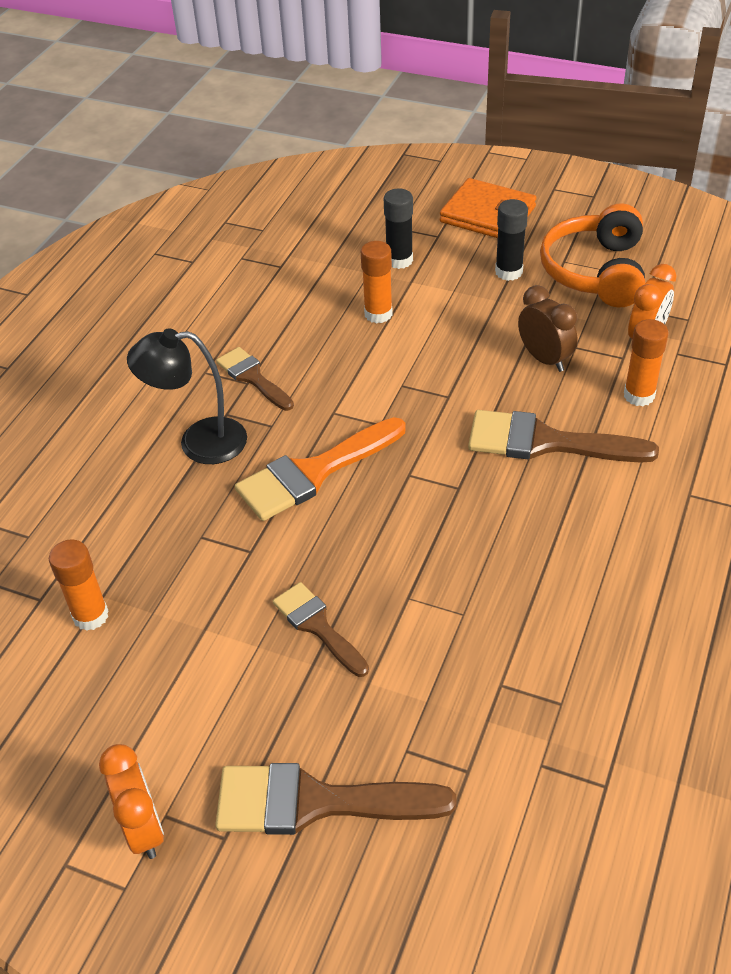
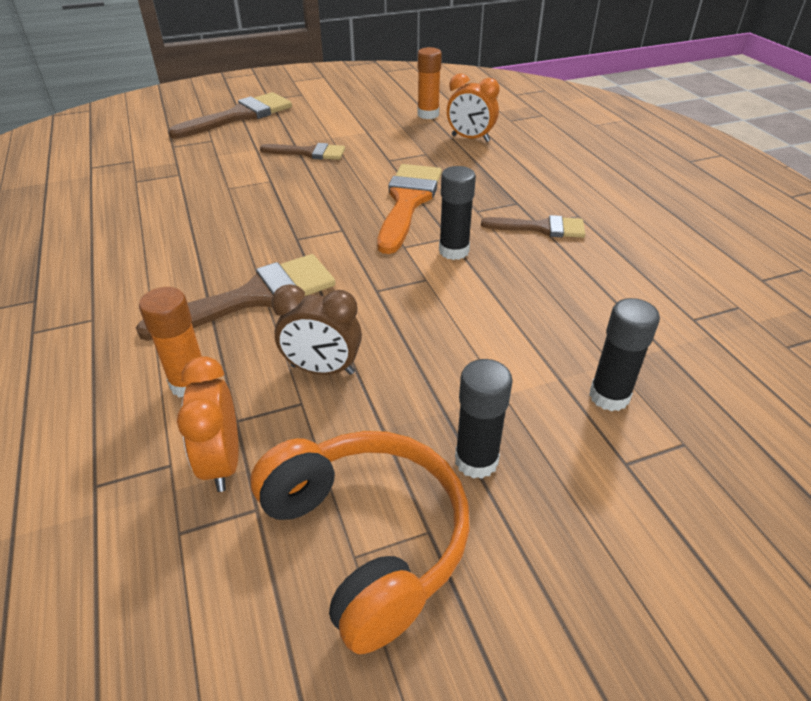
camera: 135 degrees right, 5 degrees down
(143, 828) = (305, 89): orange clock -> orange clock (470, 138)
(199, 442) = (504, 183): black lamp -> none
(349, 396) = (454, 251): none -> black glue stick
(378, 314) = (534, 324): orange glue stick -> none
(488, 214) = (625, 554): orange wallet -> none

